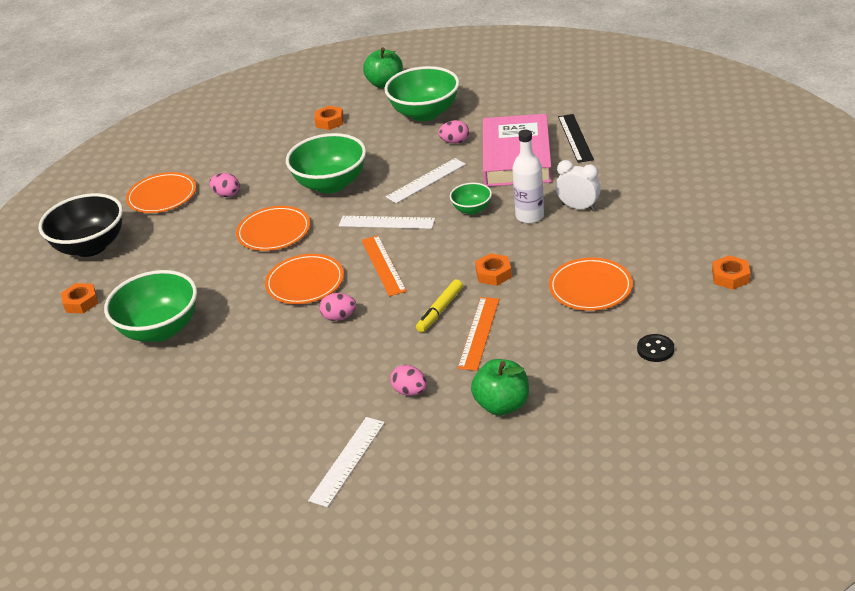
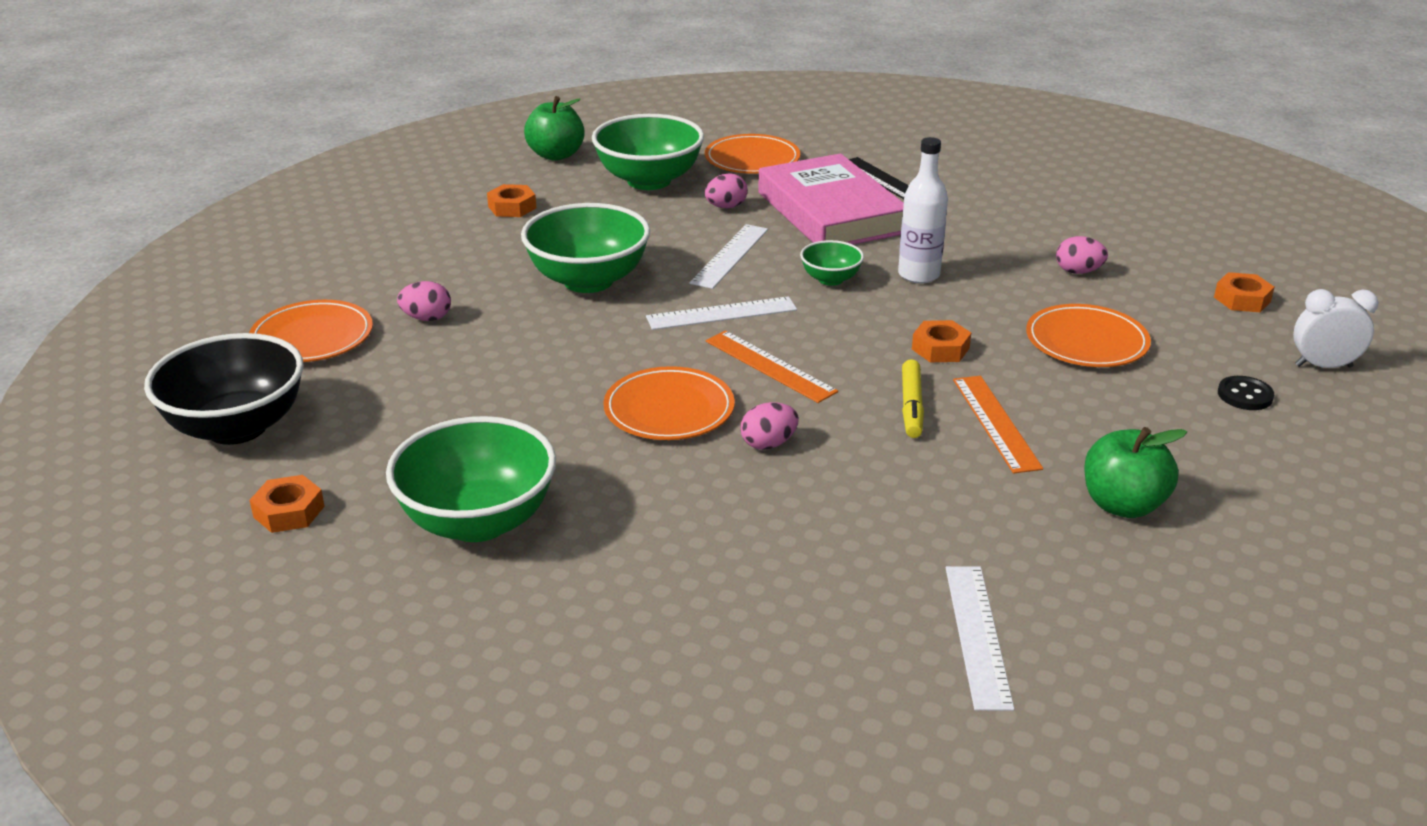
camera: 30 degrees left, 5 degrees down
(274, 232) = (553, 353): orange plate -> orange plate (752, 159)
(410, 391) = (975, 518): pink egg -> pink egg (1078, 271)
(578, 207) = (972, 255): white clock -> white clock (1323, 366)

